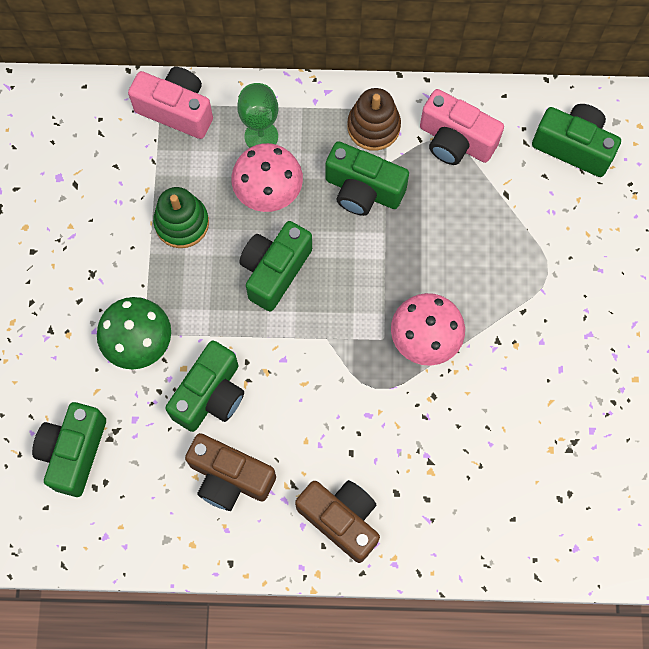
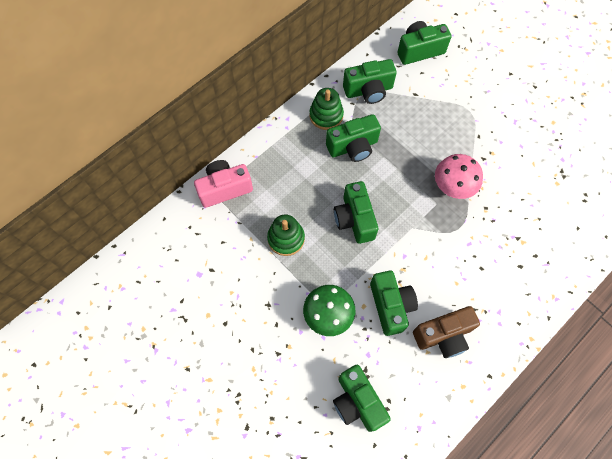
camera: 45 degrees left, 5 degrees down
(261, 136) = (279, 165): green goblet -> none
(268, 190) = (310, 186): pink mushroom -> none
(341, 519) = (512, 303): brown camera -> none
(373, 127) = (326, 115): brown stacking toy -> green stacking toy
(455, 141) = (368, 90): pink camera -> green camera

